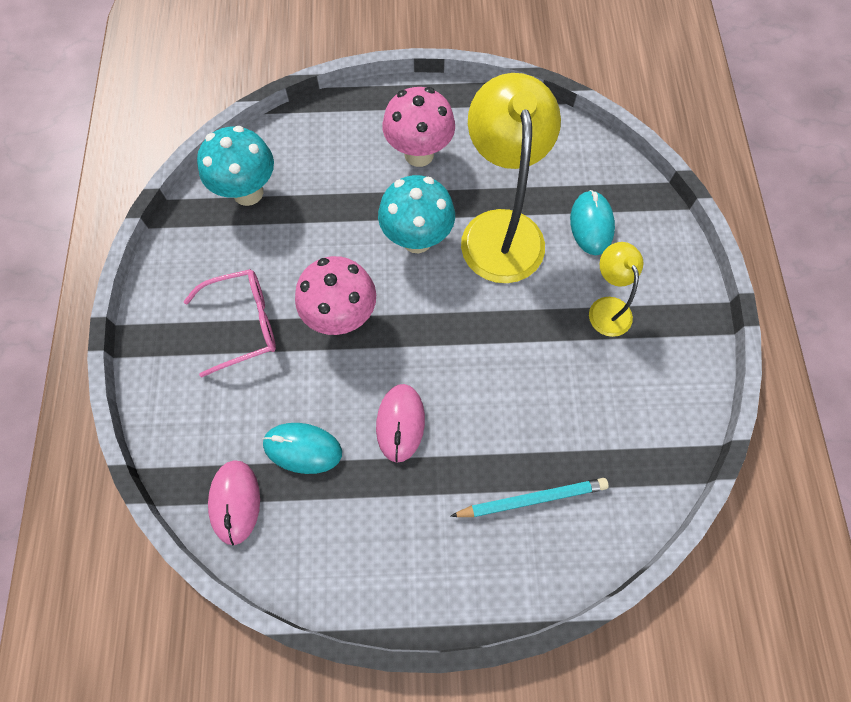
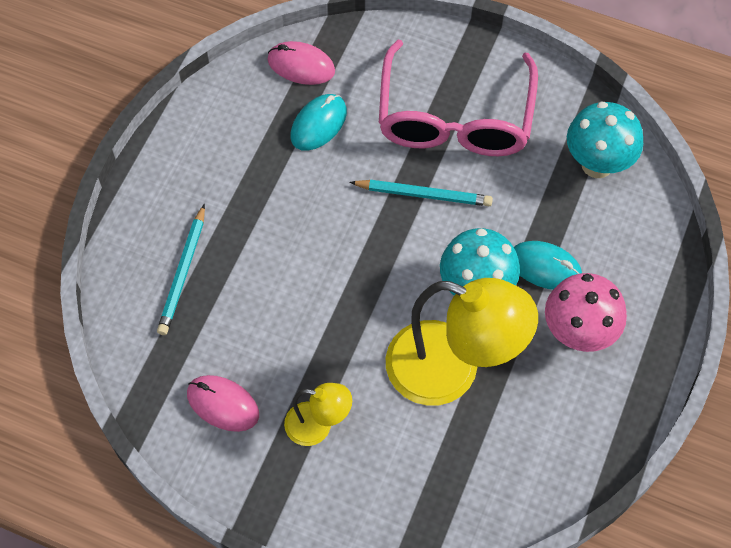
camera: 115 degrees right, 5 degrees down
(243, 324) = (455, 117): pink glasses -> pink glasses, size x1.68
(341, 317) = (423, 194): pink mushroom -> turquoise pencil
(400, 423) = (301, 202): pink mouse -> pink mouse (223, 404)
(591, 224) = (415, 461): turquoise mouse -> turquoise mouse (545, 267)

